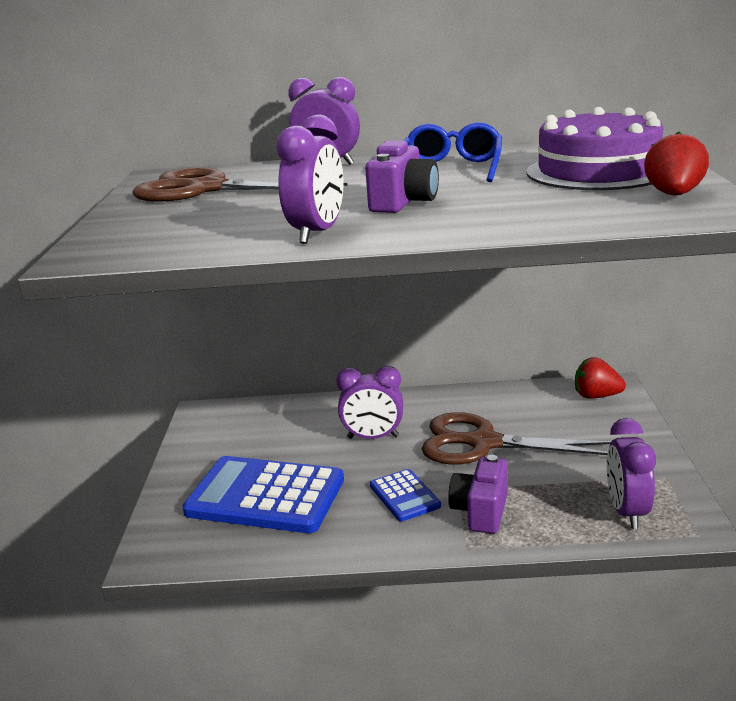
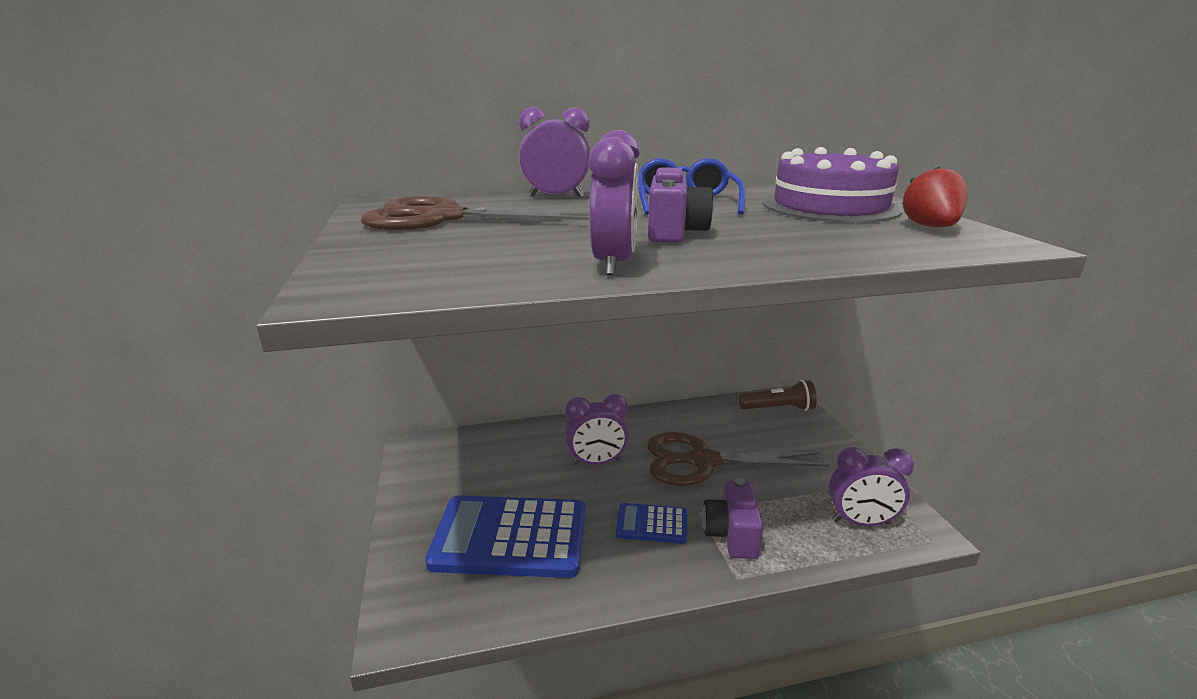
camera: 15 degrees left, 0 degrees up
(404, 496) = (652, 524): blue calculator -> blue calculator turned 135 degrees clockwise
(596, 396) = (778, 408): red strawberry -> brown flashlight
(626, 512) = (860, 522): purple clock -> purple clock turned 75 degrees counterclockwise

